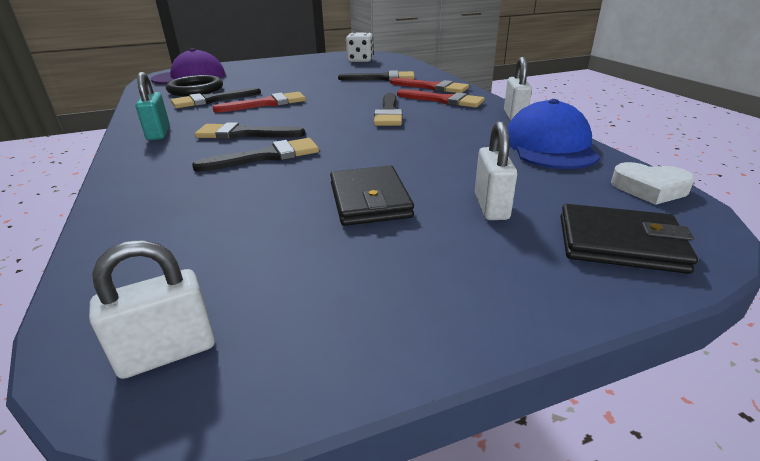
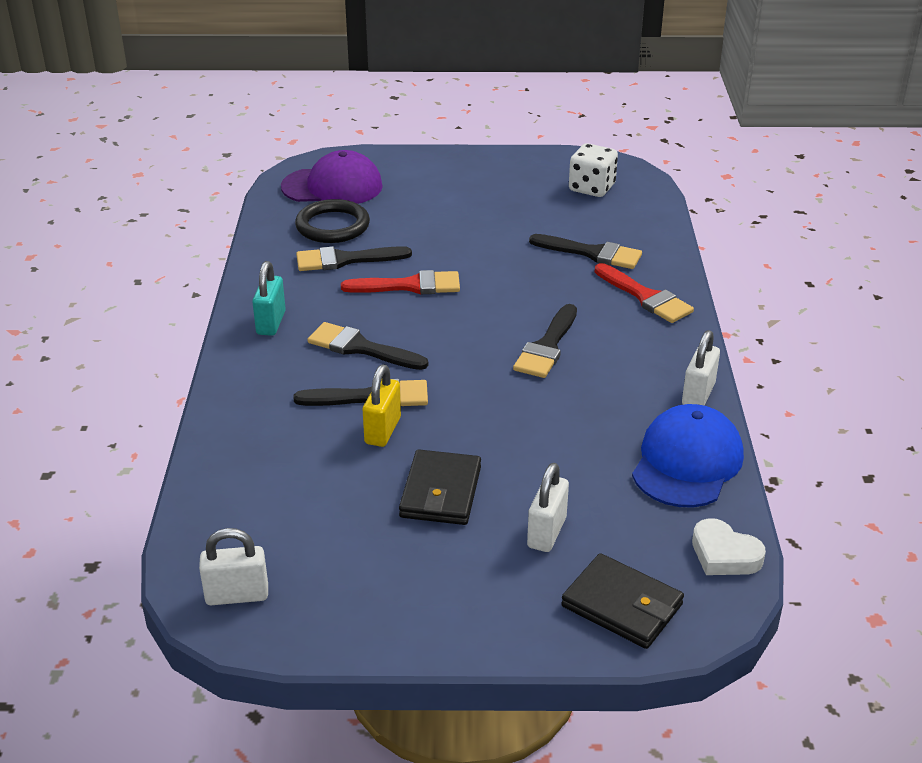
camera: 20 degrees right, 5 degrees up
(288, 173) = (383, 430): none -> yellow padlock
(444, 100) = (637, 335): red brush -> none

